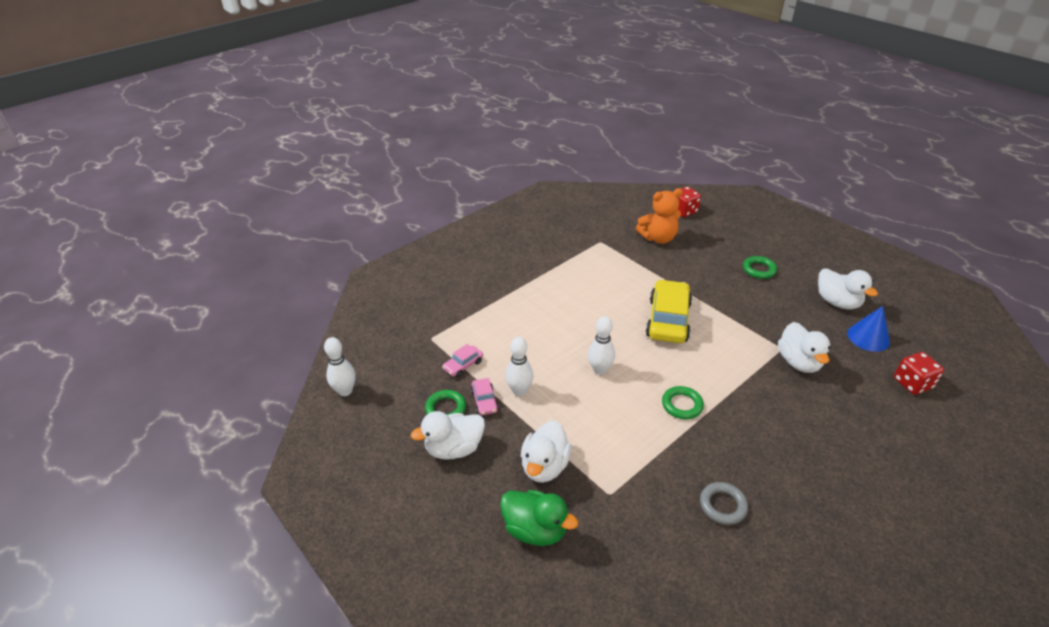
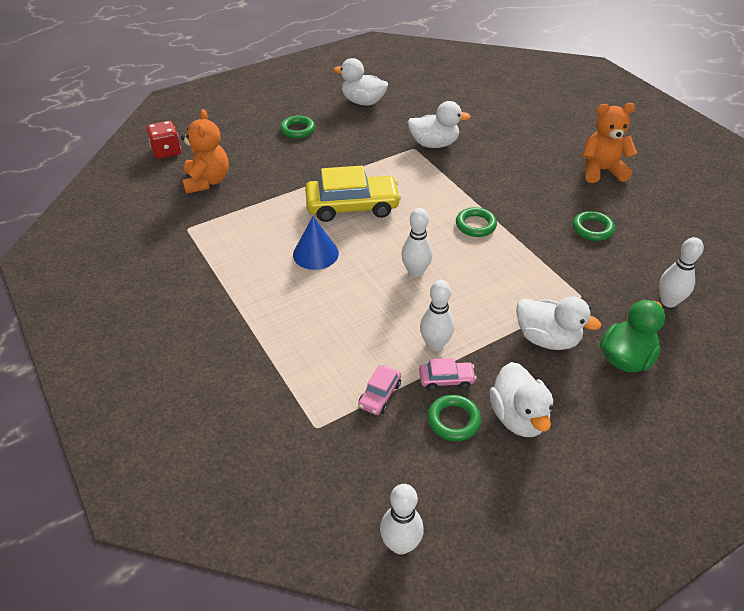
camera: 80 degrees left, 5 degrees up
(463, 365) = (380, 395): pink car -> pink car turned 60 degrees clockwise
(628, 576) = (668, 301): none -> white bowling pin
(668, 320) = (352, 206): yellow car -> yellow car turned 150 degrees clockwise
(723, 505) = (592, 229): grey ring -> green ring
(837, 302) = (363, 102): white duck -> white duck turned 135 degrees counterclockwise
(844, 517) = (601, 171): none -> orange teddy bear
(868, 337) = (413, 101): blue cone -> blue cone (315, 254)
(912, 383) = (470, 98): red dice -> none

